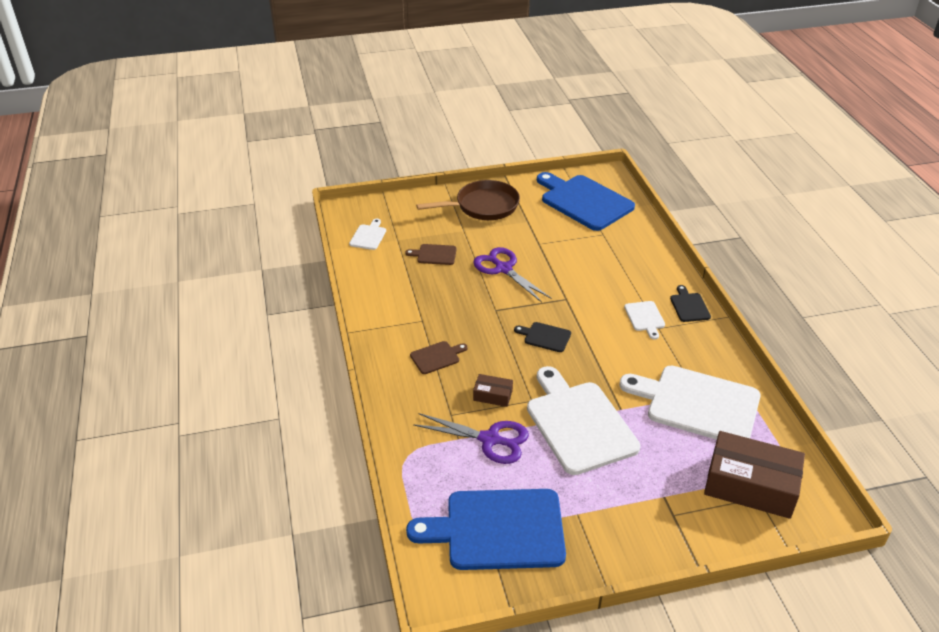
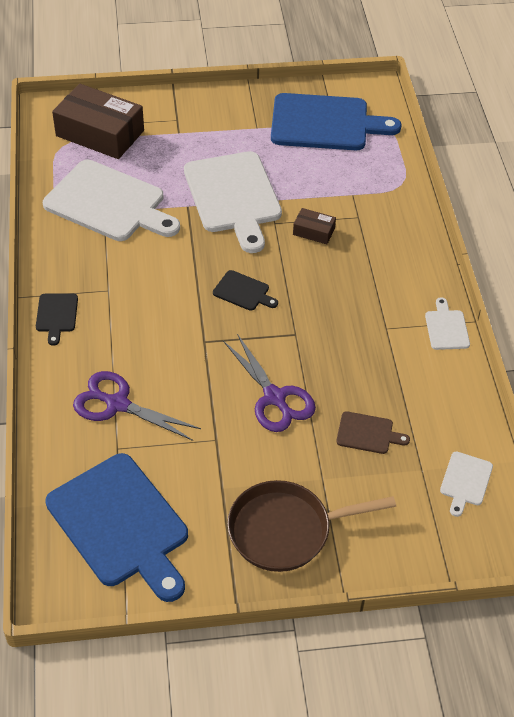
camera: 175 degrees left, 10 degrees up
(437, 357) = (370, 279): brown cutting board -> none
(490, 439) = (322, 190): purple scissors -> purple scissors (117, 404)
(645, 318) = (118, 304): white cutting board -> white cutting board (446, 328)

